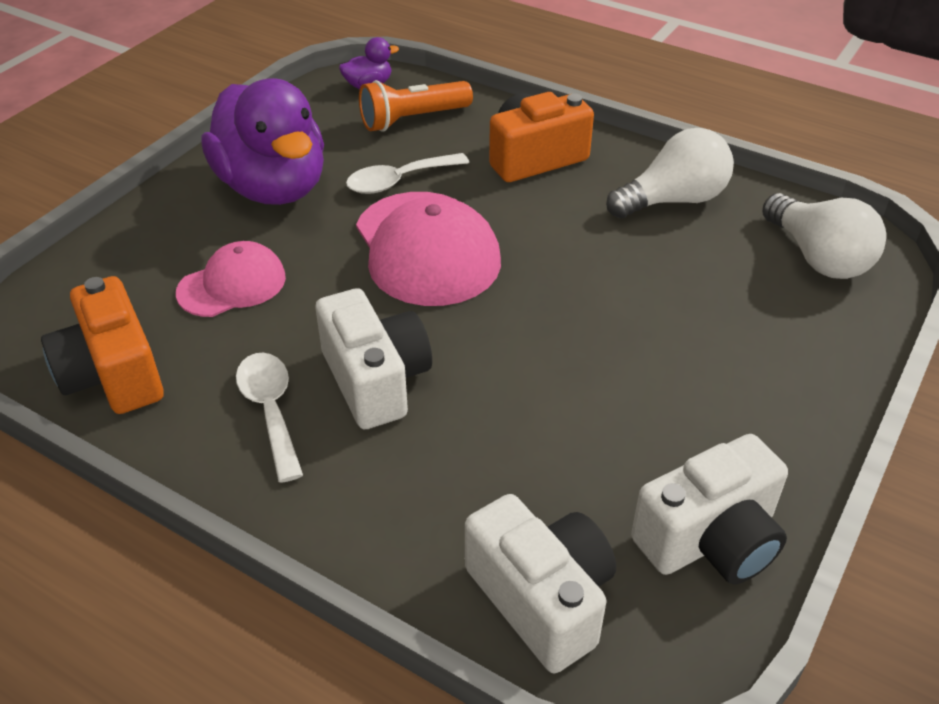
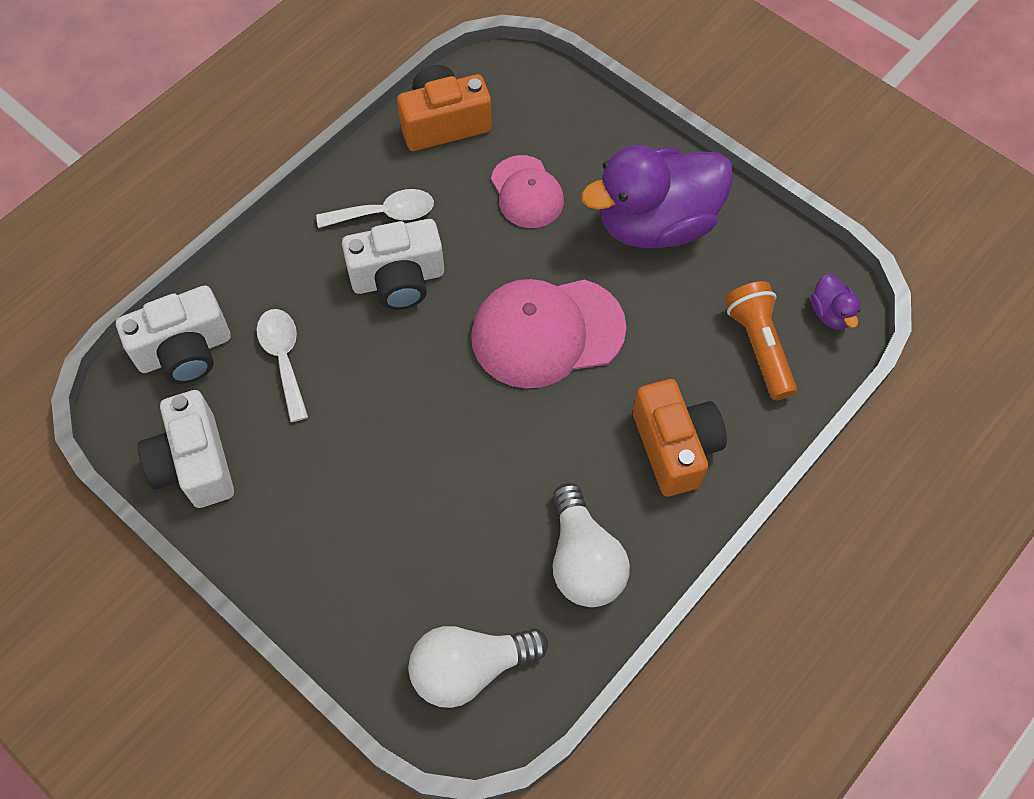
camera: 100 degrees right, 20 degrees up
(399, 181) = (652, 322): white spoon -> white spoon (284, 358)

